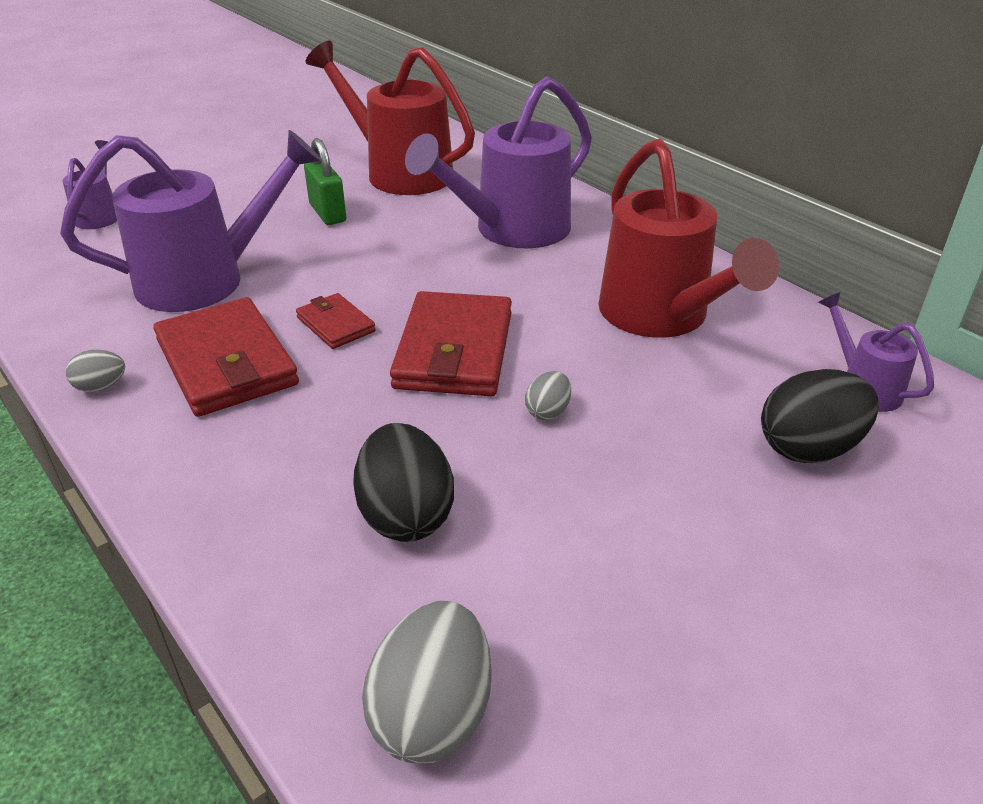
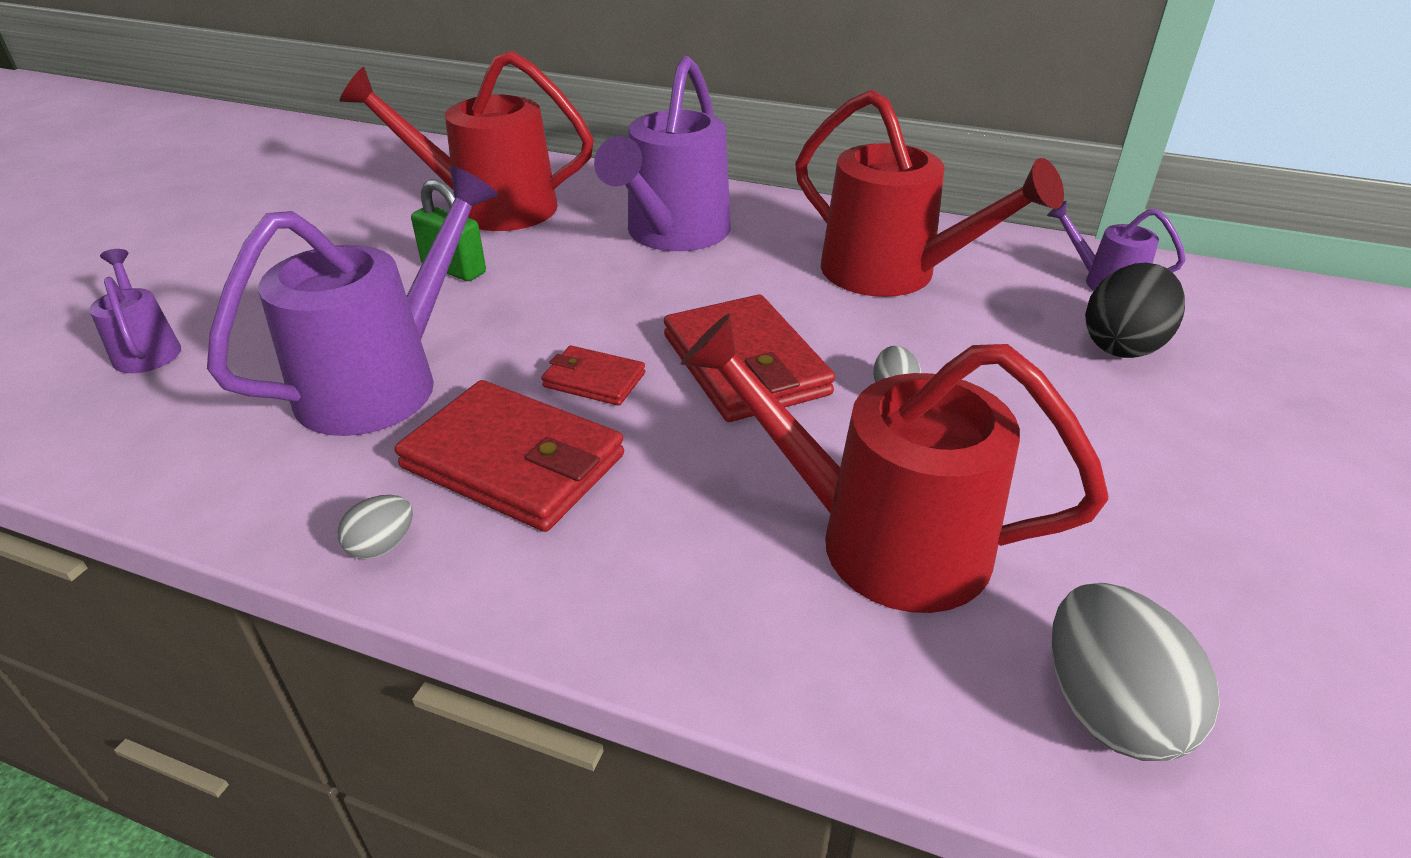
camera: 30 degrees left, 0 degrees up
(406, 515) = (877, 538): black egg -> red watering can

